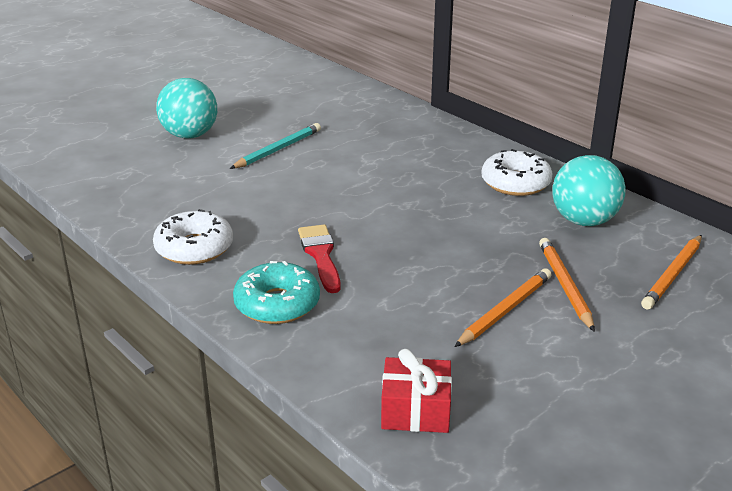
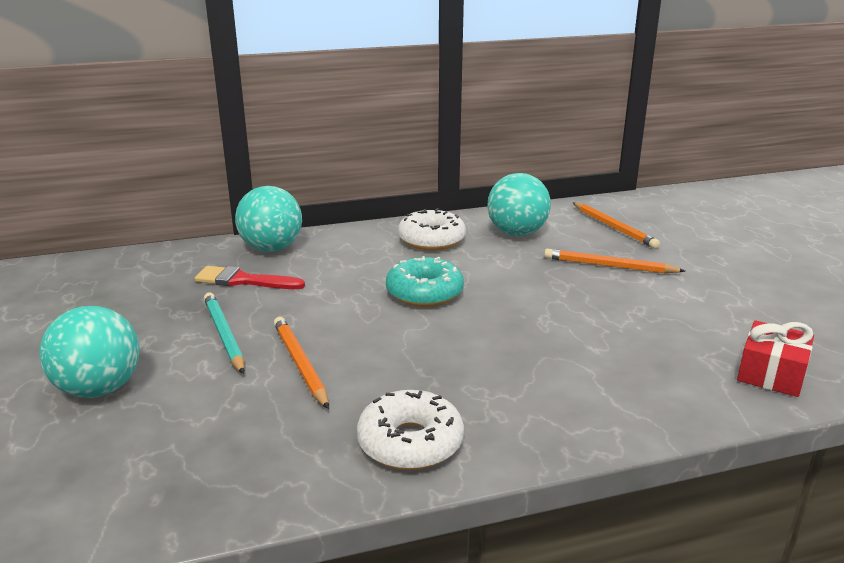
camera: 65 degrees left, 5 degrees down
(277, 304) = (569, 409): turquoise donut -> turquoise donut (424, 293)
(320, 255) = (487, 361): red brush -> red brush (243, 280)
(421, 125) = (271, 248): none -> turquoise ball
(505, 310) = (634, 298): orange pencil -> orange pencil (300, 364)

